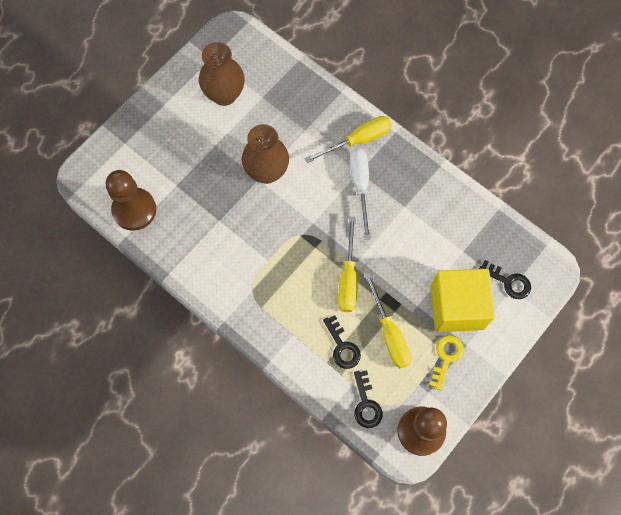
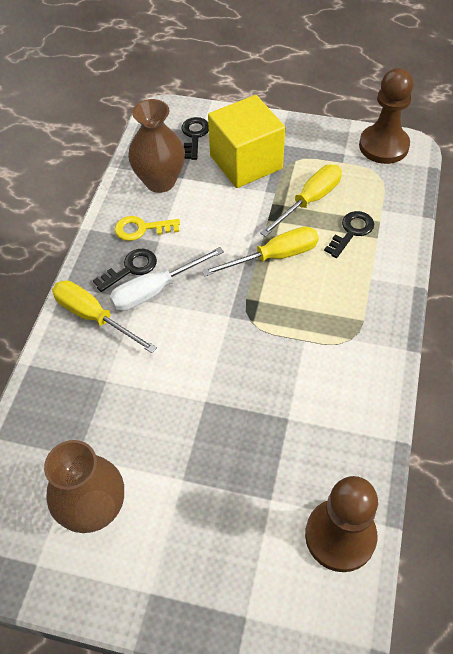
camera: 115 degrees left, 15 degrees down
(267, 172) = (189, 396): brown vase -> brown vase (160, 181)
(366, 404) = (392, 192): black key -> black key (131, 268)
(446, 357) = (302, 152): yellow key -> yellow key (141, 229)

